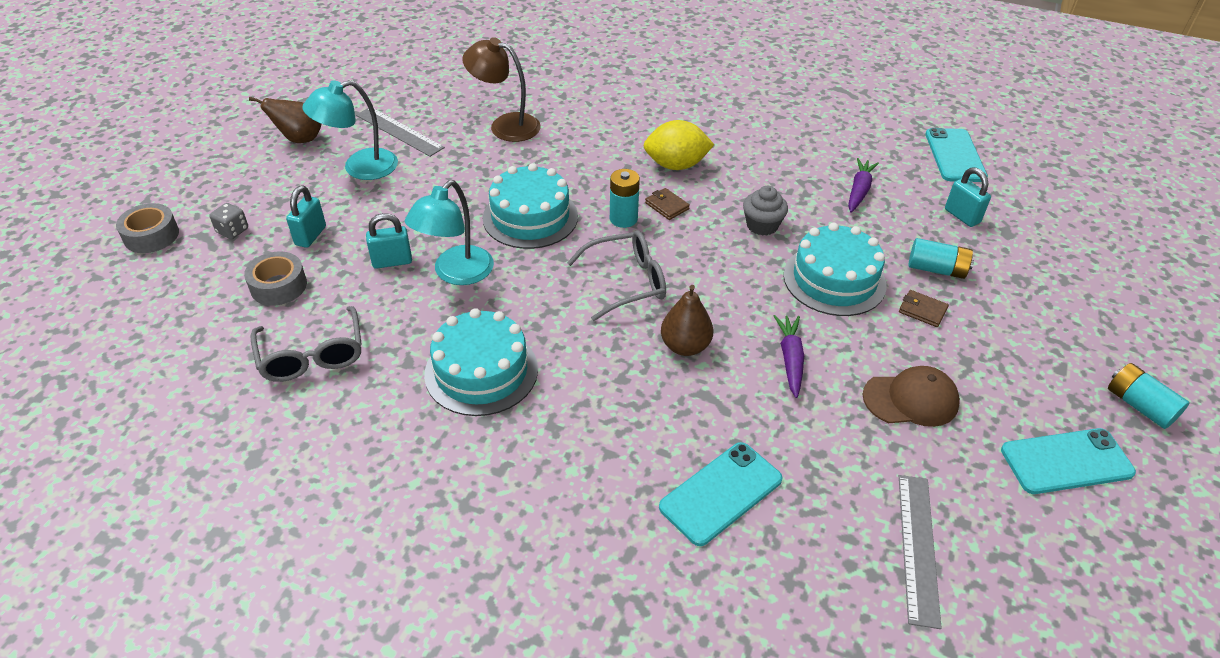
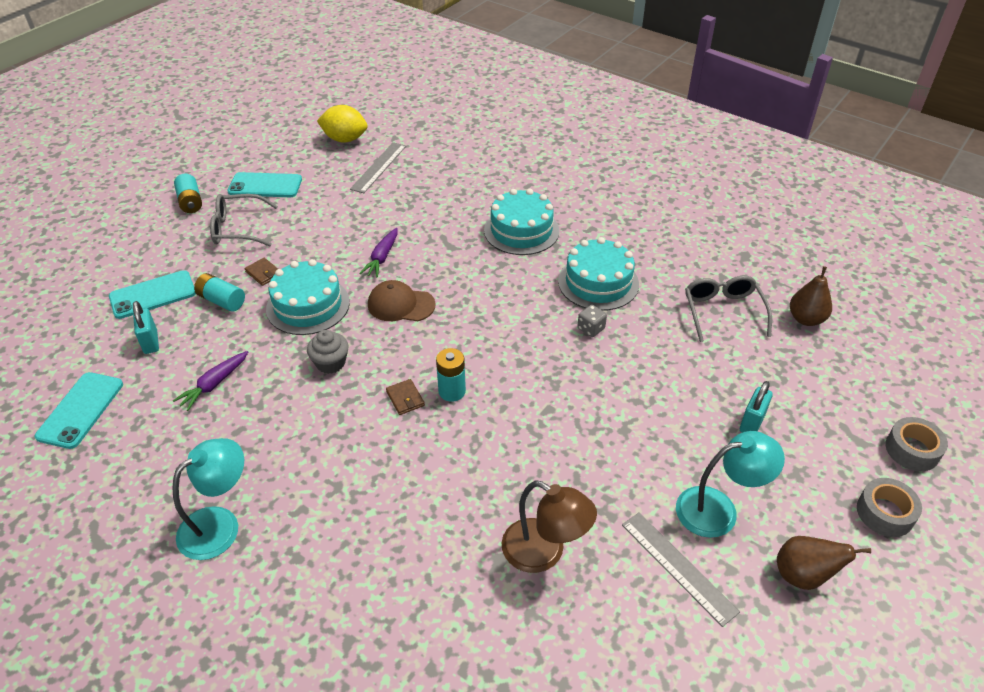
camera: 165 degrees left, 0 degrees up
(232, 231) = (832, 442): grey dice -> grey dice (591, 329)
(278, 286) = (766, 374): grey tape -> grey tape (885, 513)
(392, 261) = (670, 381): turquoise padlock -> none
(456, 273) = (613, 361): turquoise lamp -> turquoise lamp (219, 524)
(530, 217) = (539, 408): turquoise cake -> turquoise cake (521, 230)
(627, 282) = (472, 330): grey glasses -> grey glasses (237, 228)
(676, 165) = (370, 449): yellow lemon -> yellow lemon (345, 139)
(685, 346) = (449, 276): brown pear -> brown pear (806, 319)
(720, 493) = (467, 200): turquoise phone -> turquoise phone (153, 295)
(911, 399) = (323, 225): brown cap -> brown cap (401, 305)

